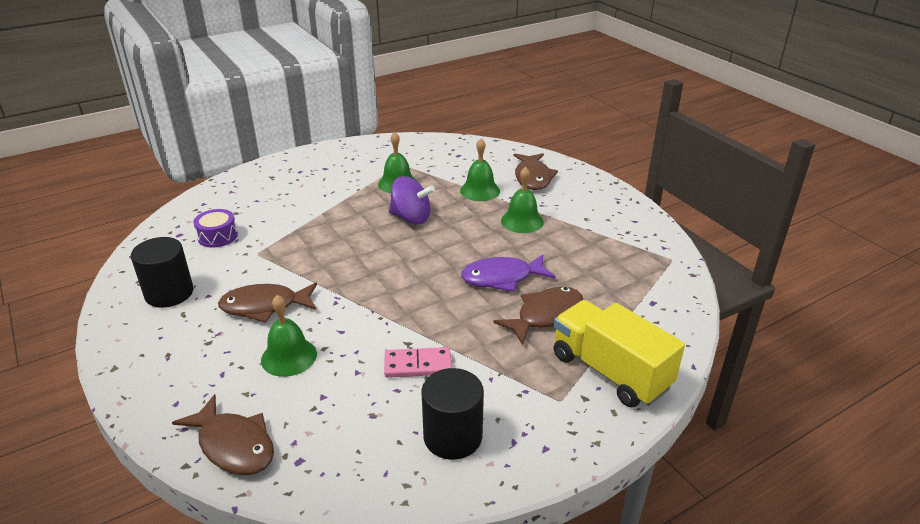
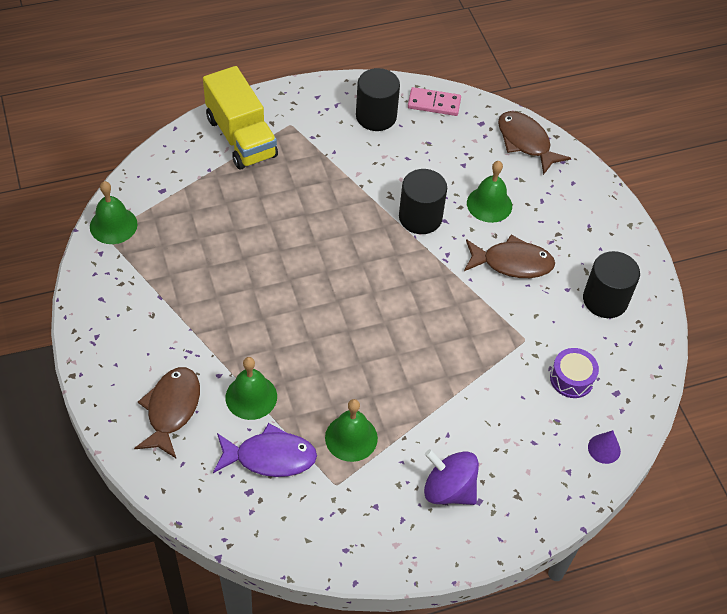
camera: 170 degrees left, 20 degrees up
(199, 204) = (604, 448): none -> purple cone
(369, 328) = (420, 217): none -> black cylinder
(411, 218) = (350, 361): purple spinning top -> purple spinning top (449, 489)
(418, 365) = (387, 174): pink domino -> pink domino (434, 103)
(502, 278) = (283, 248): purple fish -> purple fish (270, 457)
(522, 221) = (226, 326): green bell -> green bell (113, 225)
(545, 315) = (264, 197): brown fish -> none

